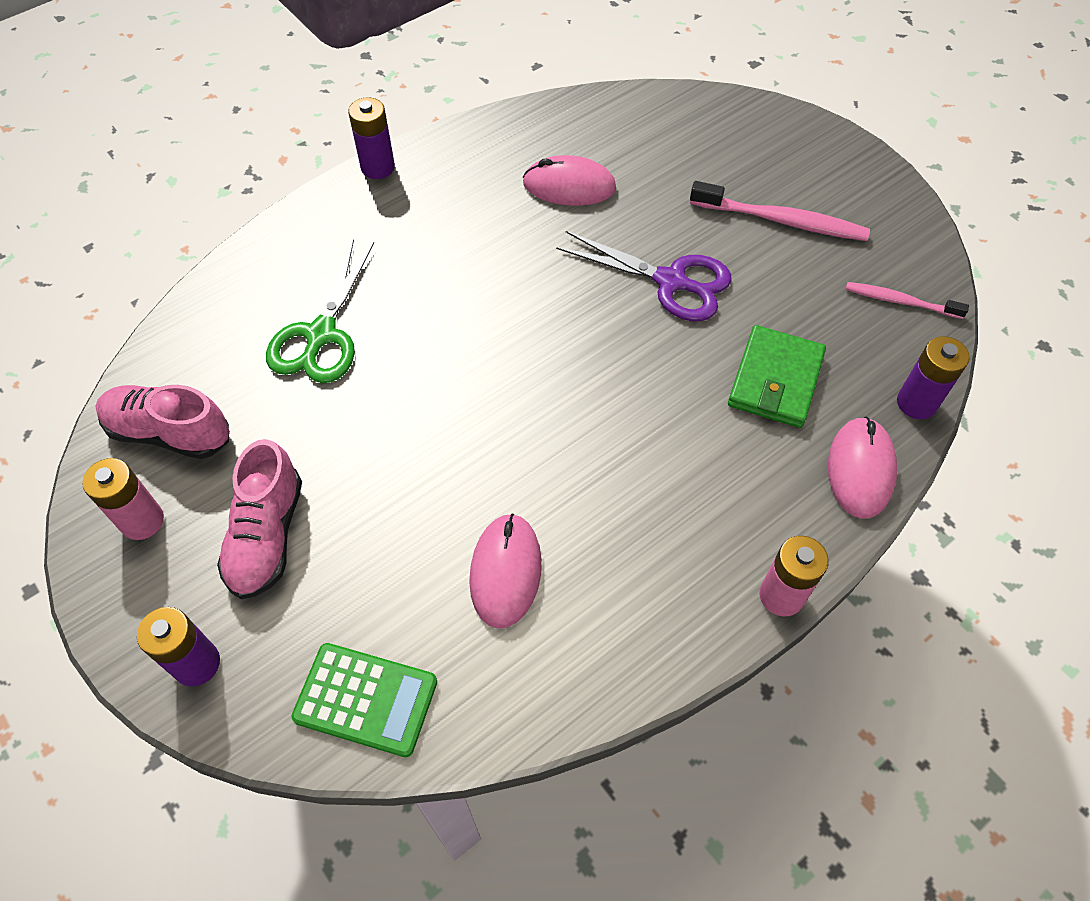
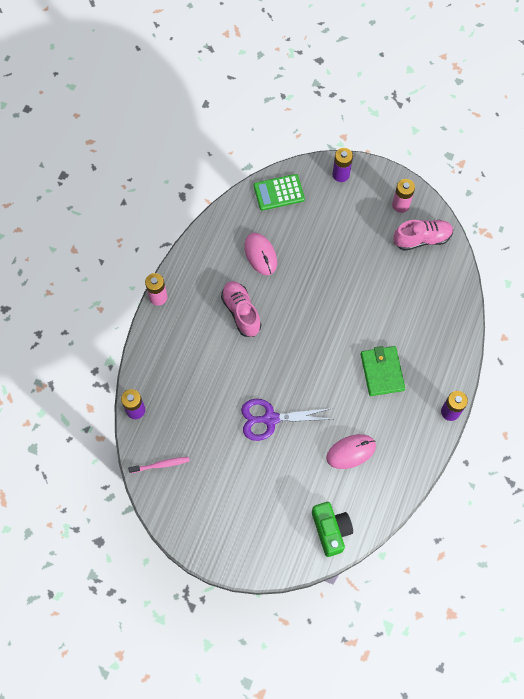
camera: 150 degrees right, 10 degrees up
(267, 535) = (353, 223): pink shoe -> pink shoe (241, 312)
(321, 335) = (400, 309): green scissors -> none
(665, 117) = (331, 530): none -> green camera
(775, 380) = (199, 390): green wallet -> green wallet (382, 372)
(781, 220) = (236, 487): pink toothbrush -> none
(860, 469) = (148, 365): pink mouse -> none

